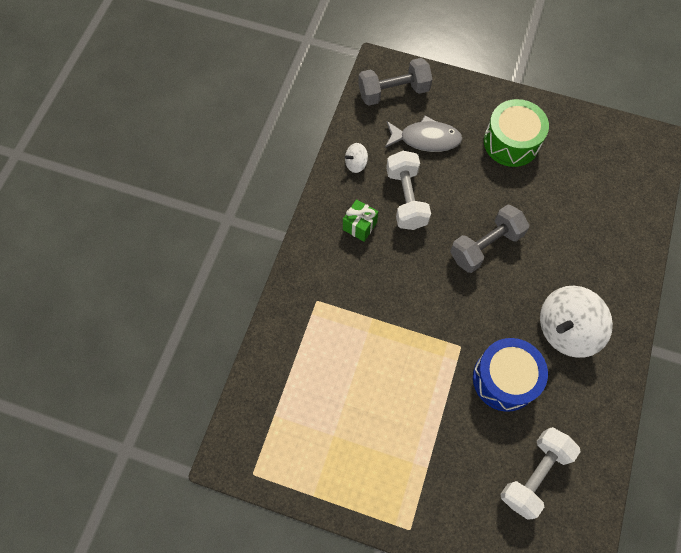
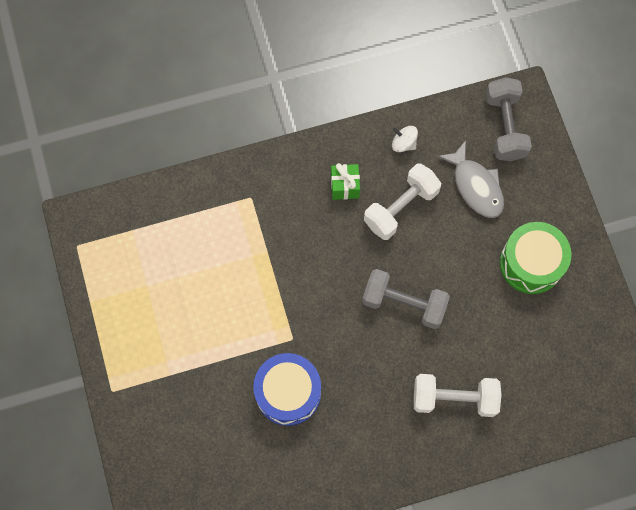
camera: 55 degrees right, 5 degrees up
(393, 92) = (504, 127): grey dumbbell -> grey dumbbell turned 45 degrees clockwise
(534, 474) = (221, 464): white dumbbell -> white dumbbell (454, 398)
(566, 330) = (371, 419): white spinning top -> none

